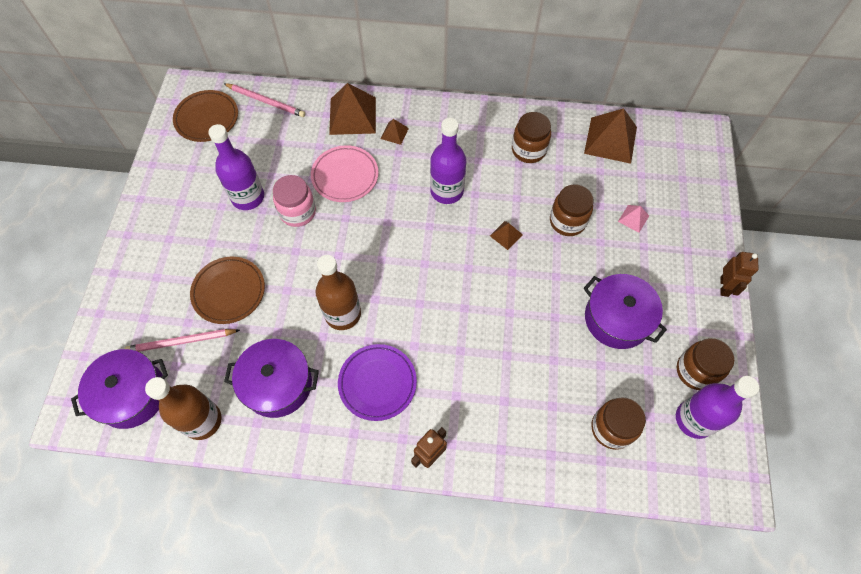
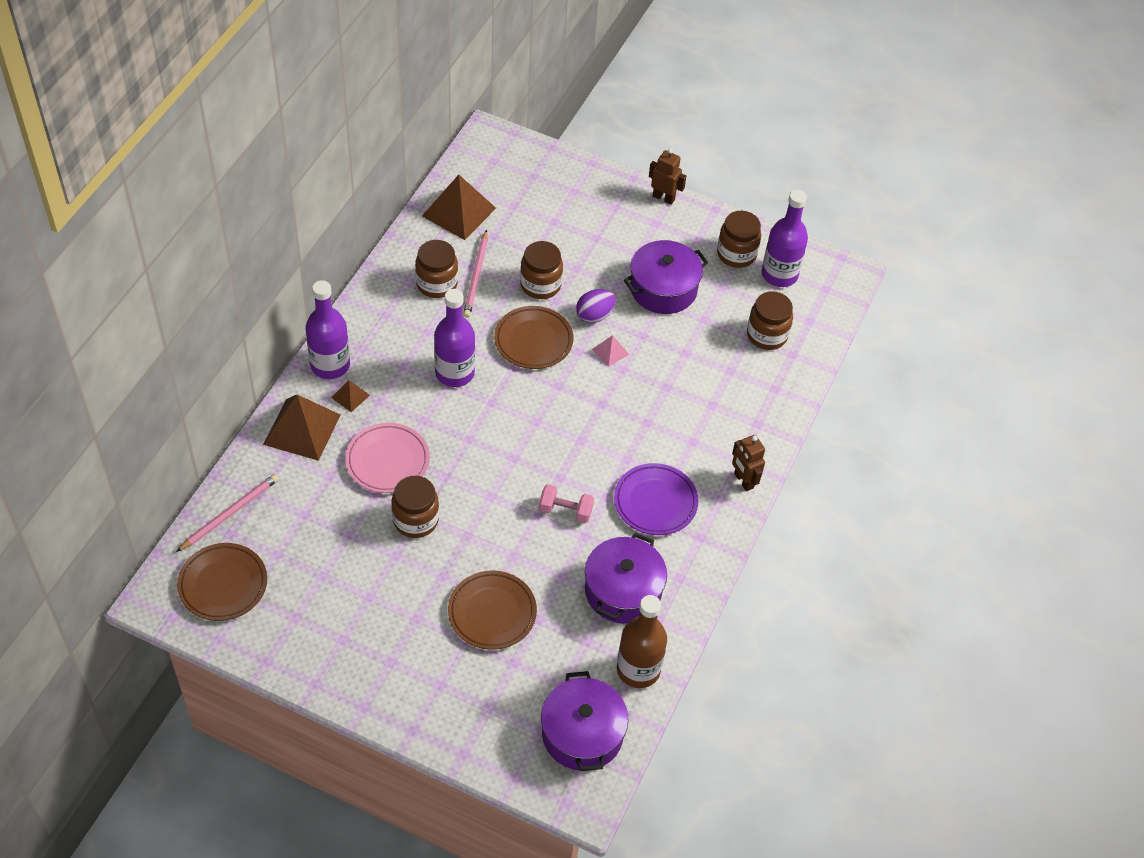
camera: 75 degrees left, 10 degrees down
(181, 342) = (536, 673): pink pencil -> pink pencil (476, 276)
(248, 197) = (370, 565): purple bottle -> purple bottle (330, 365)
(298, 212) = (415, 520): pink jar -> brown jar
(343, 314) = (565, 511): brown bottle -> pink dumbbell
(506, 235) = (533, 341): brown pyramid -> brown plate
(556, 272) = (594, 315): none -> purple egg
(633, 218) = (561, 232): pink pyramid -> pink pyramid (610, 351)

